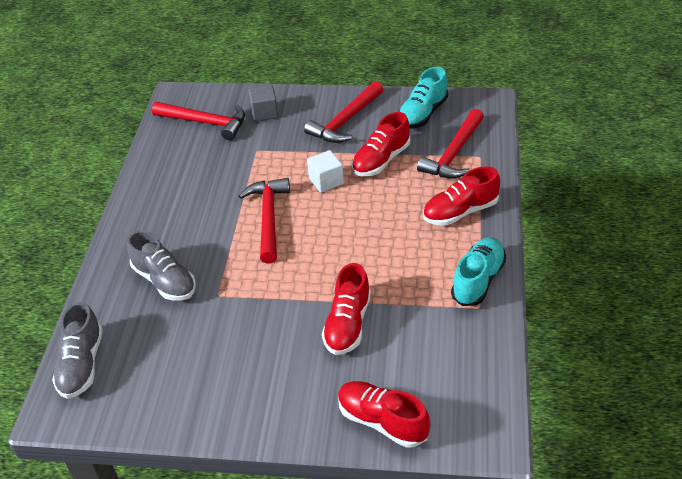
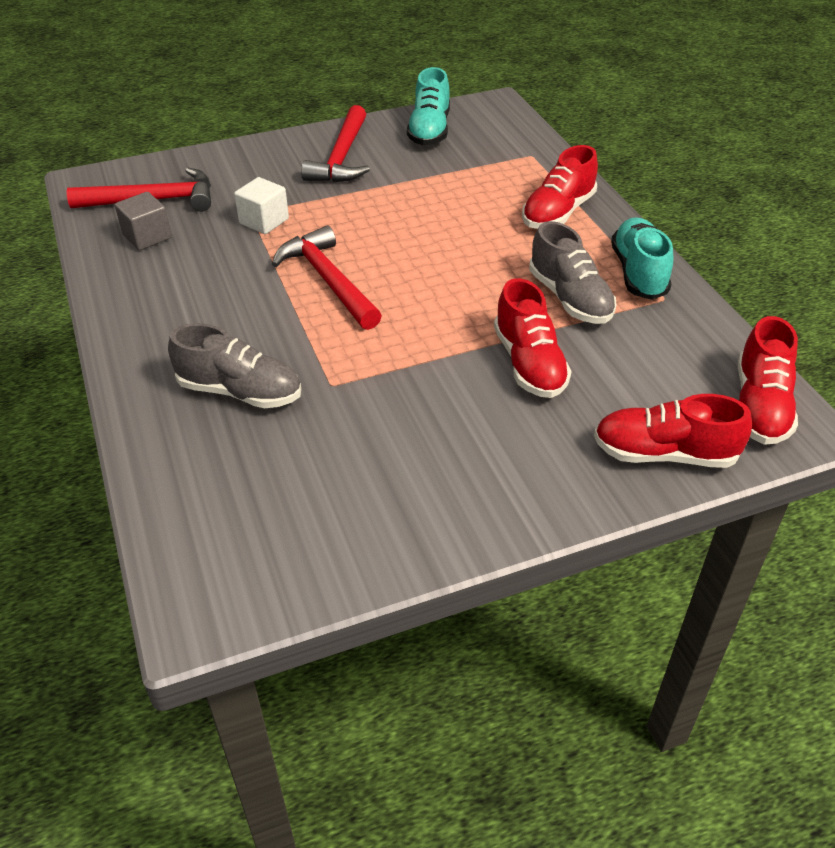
camera: 30 degrees left, 0 degrees up
(82, 364) = (193, 535): grey shoe -> grey shoe (570, 298)
(264, 113) = (228, 172): grey cube -> grey cube (147, 237)
(326, 181) = (370, 223): white cube -> white cube (264, 221)
(381, 160) = (420, 186): red shoe -> red shoe (760, 406)
(454, 153) = (500, 159): red hammer -> none

